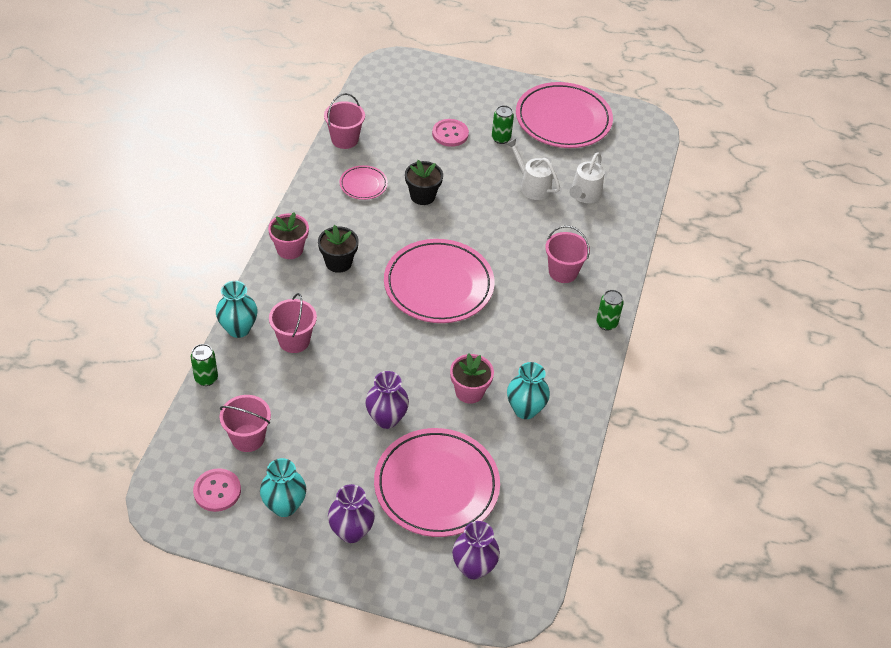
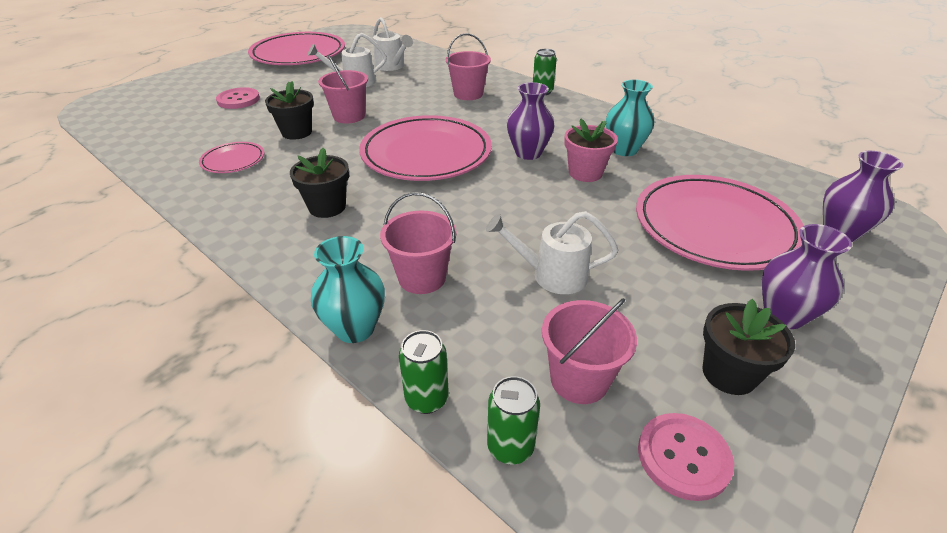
camera: 60 degrees left, 10 degrees down
(284, 506) = (729, 373): turquoise vase -> black flower pot
(290, 249) = (263, 239): pink flower pot -> none
(329, 403) = (551, 275): none -> white watering can
(344, 139) = (151, 155): pink bucket -> pink bucket (349, 116)
(386, 418) = (599, 236): purple vase -> purple vase (528, 153)
(501, 138) = (280, 81): green can -> green can (510, 447)

